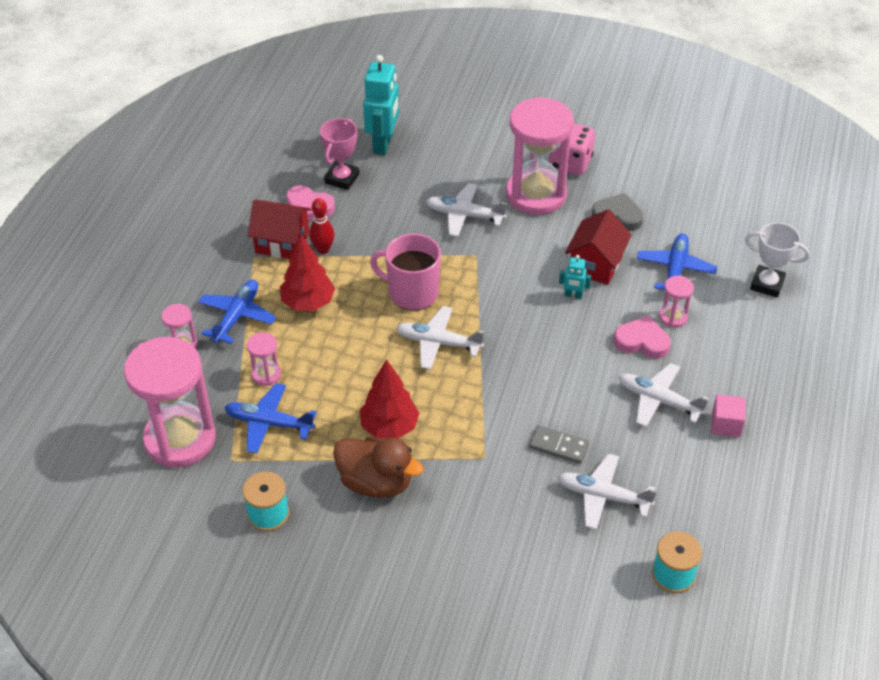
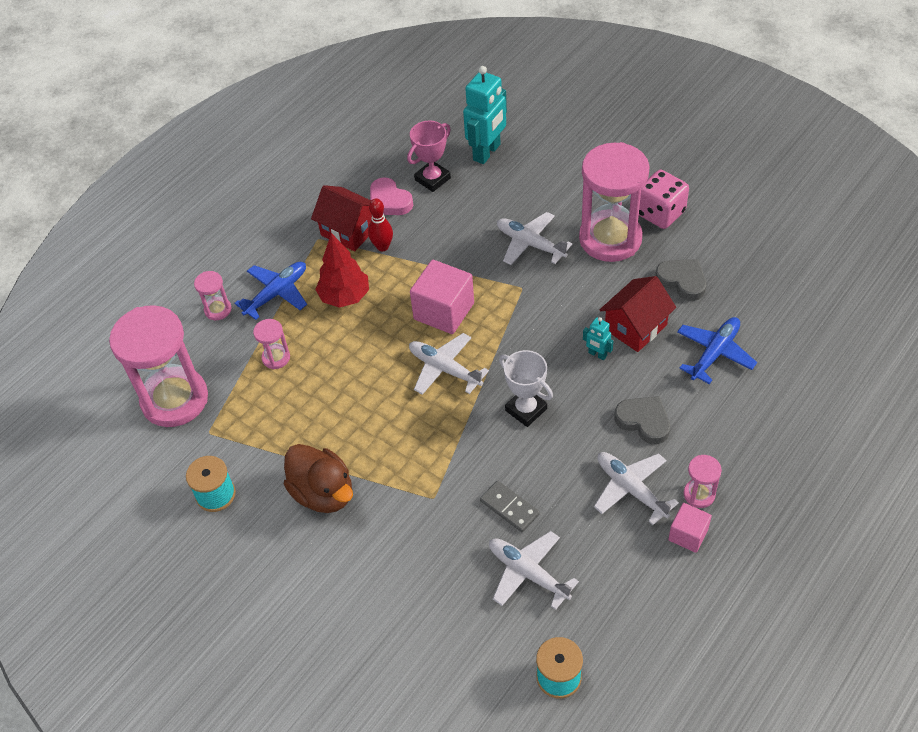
camera: 25 degrees right, 5 degrees up
(269, 423) = (256, 406): blue plane -> none
(389, 427) = (360, 441): red tree -> none
(412, 293) = (444, 311): pink mug -> pink cube
(642, 341) = (644, 421): pink heart -> grey heart
(673, 317) = (688, 404): pink hourglass -> pink hourglass (699, 494)
(767, 284) = (804, 394): white trophy -> white trophy (526, 409)

